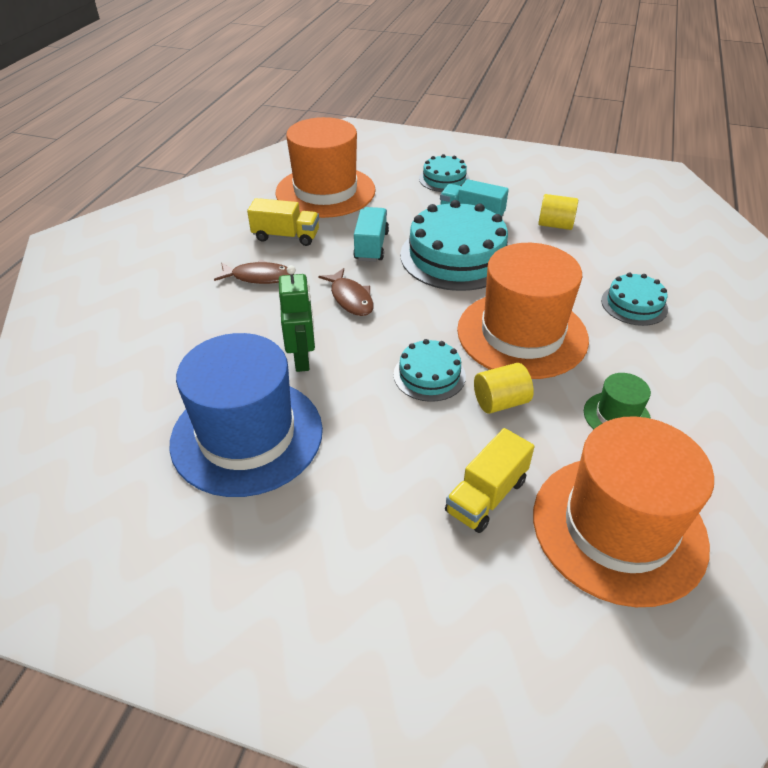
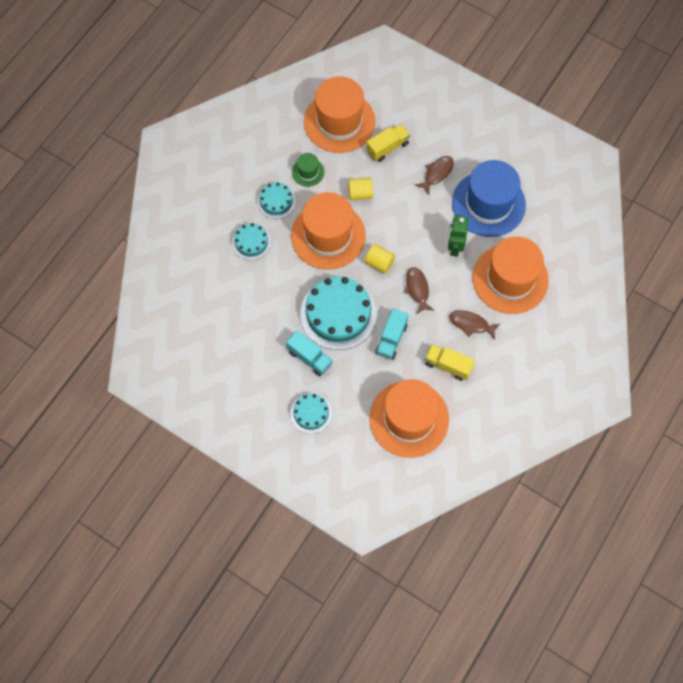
camera: 165 degrees left, 25 degrees up
(199, 335) = (510, 279): none -> orange hat
(364, 467) = (437, 174): none -> brown fish
(429, 375) = (389, 219): turquoise cake -> turquoise cake (276, 201)
(555, 225) = (256, 331): yellow cylinder -> yellow cylinder (379, 263)

